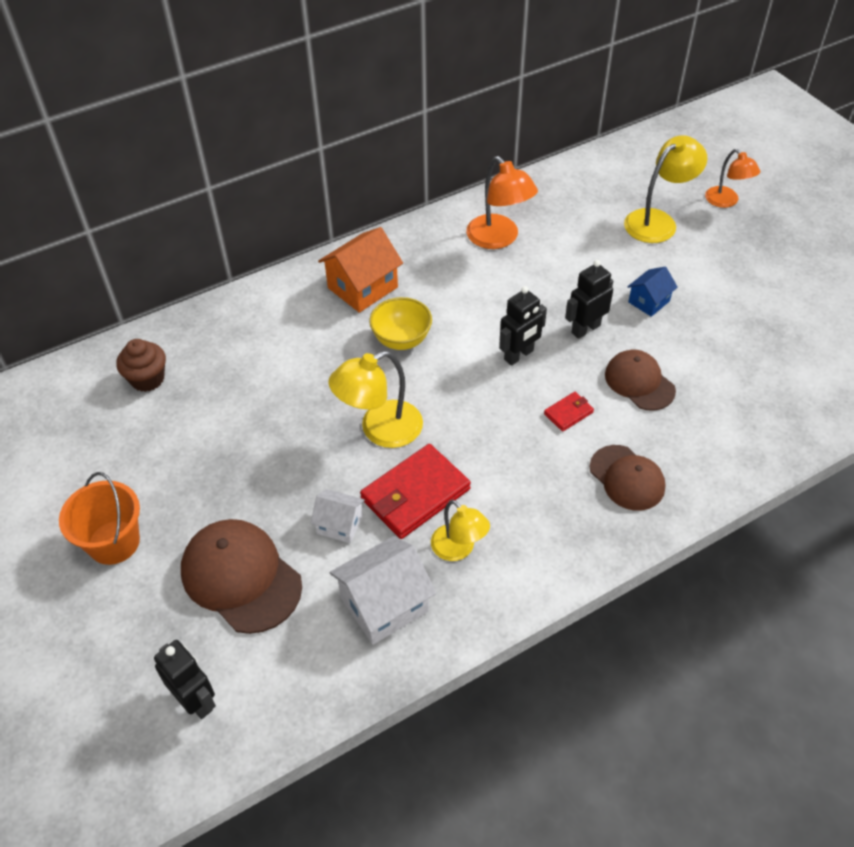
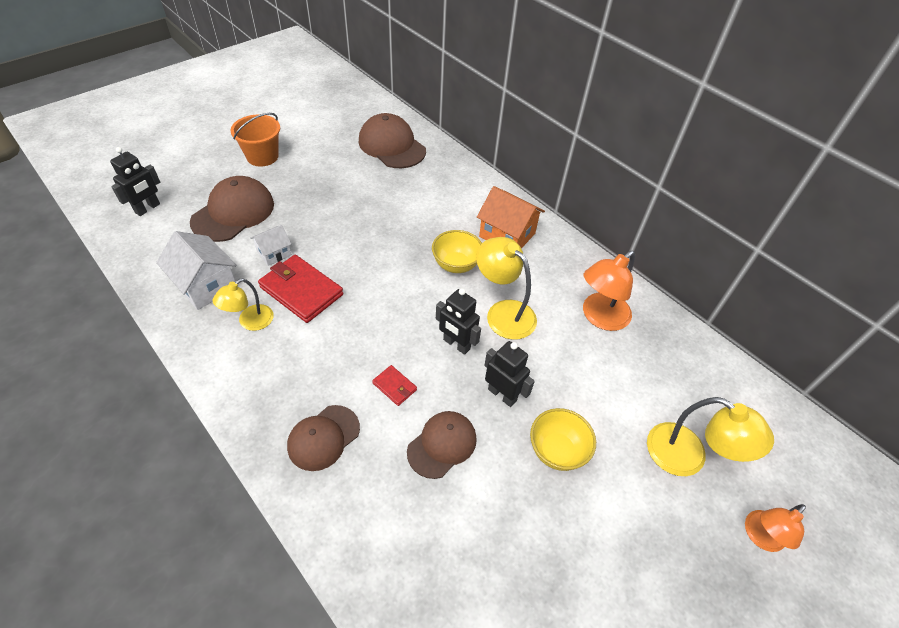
camera: 75 degrees right, 0 degrees up
(147, 379) = (392, 146): brown cupcake -> brown cap
(339, 524) = (274, 253): white house -> white house turned 45 degrees clockwise
(380, 430) = (361, 263): yellow lamp -> yellow lamp (503, 312)
(649, 301) = (557, 451): blue house -> yellow bowl

